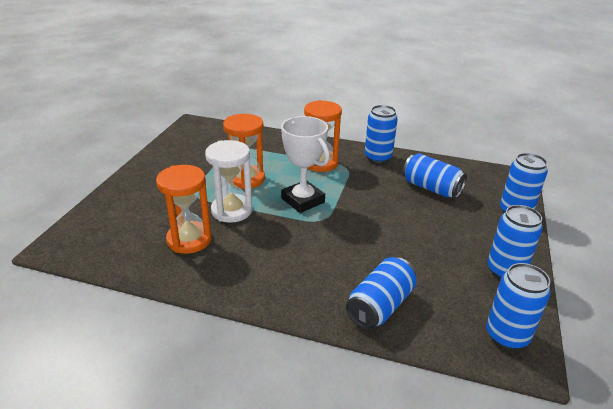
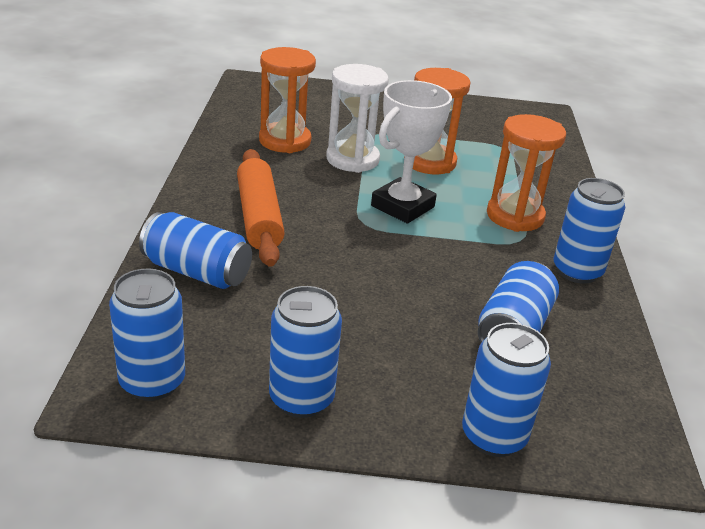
camera: 75 degrees right, 0 degrees up
(307, 267) = (258, 217): none -> orange rolling pin

